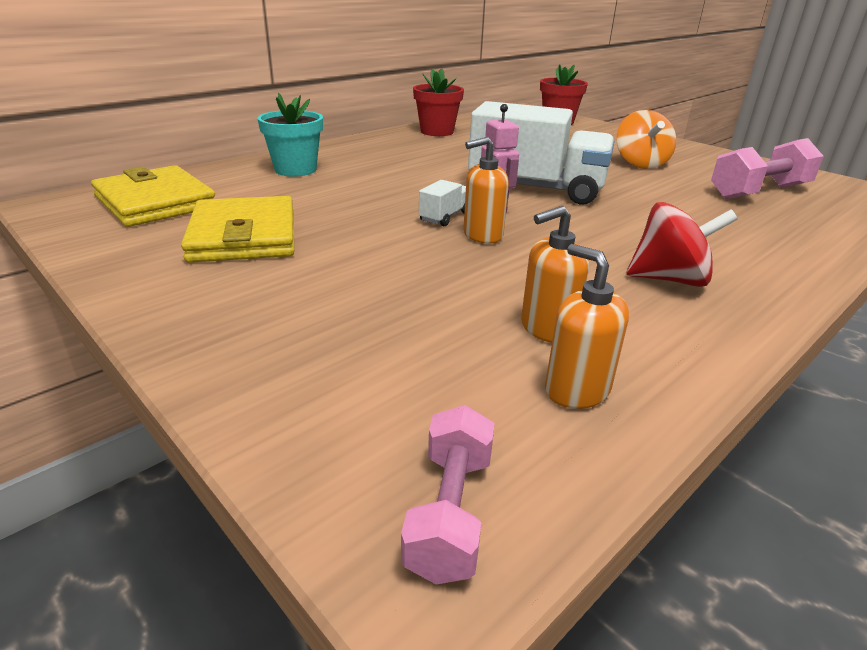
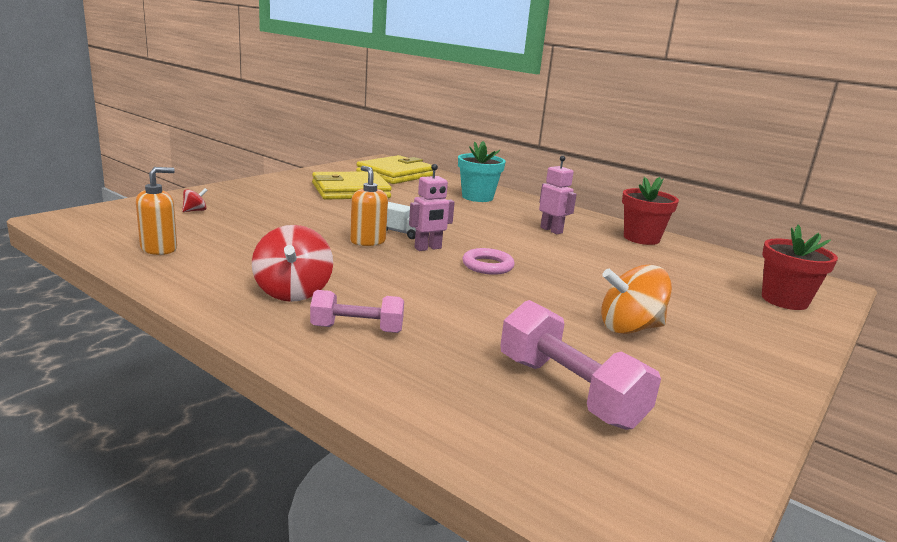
camera: 80 degrees right, 10 degrees down
(352, 373) = (195, 211): none -> red spinning top
(420, 155) = (551, 230): none -> pink robot
(450, 512) = (91, 222): pink dumbbell -> pink dumbbell (357, 329)
(536, 189) = (487, 266): white truck -> pink ring
(547, 328) = (225, 248): orange soap dispenser -> none

